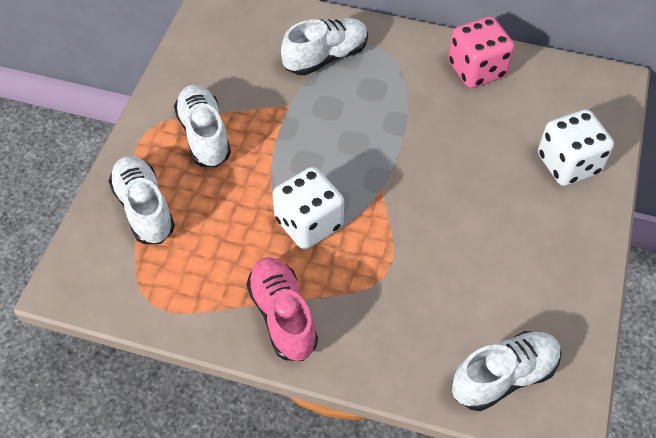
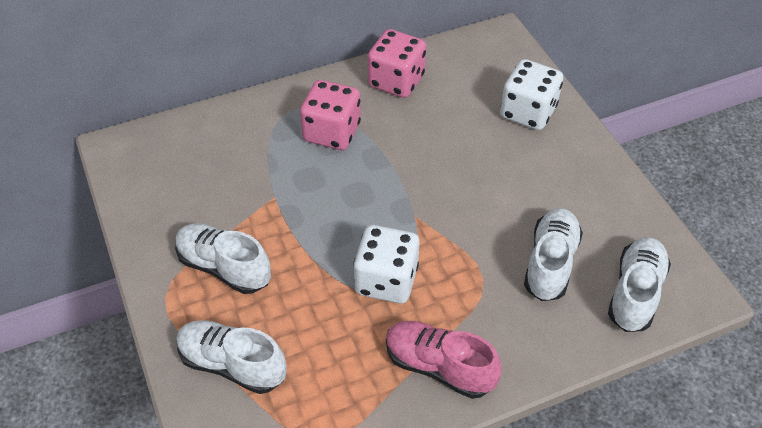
camera: 40 degrees left, 5 degrees down
(326, 57) = (266, 140): white shoe -> white shoe (550, 263)
(381, 81) = (331, 132): none -> pink dice

